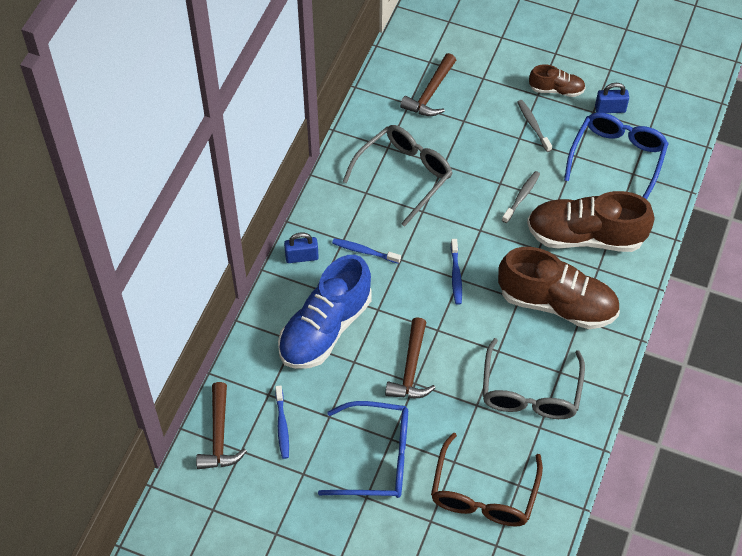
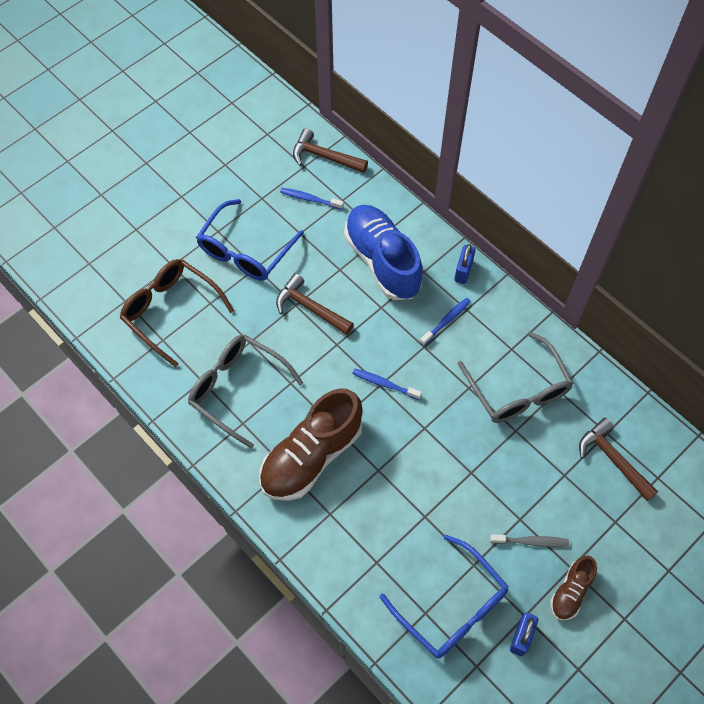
camera: 115 degrees right, 5 degrees up
(521, 197) = (445, 484): grey toothbrush -> none
(585, 236) = (372, 521): brown shoe -> none

